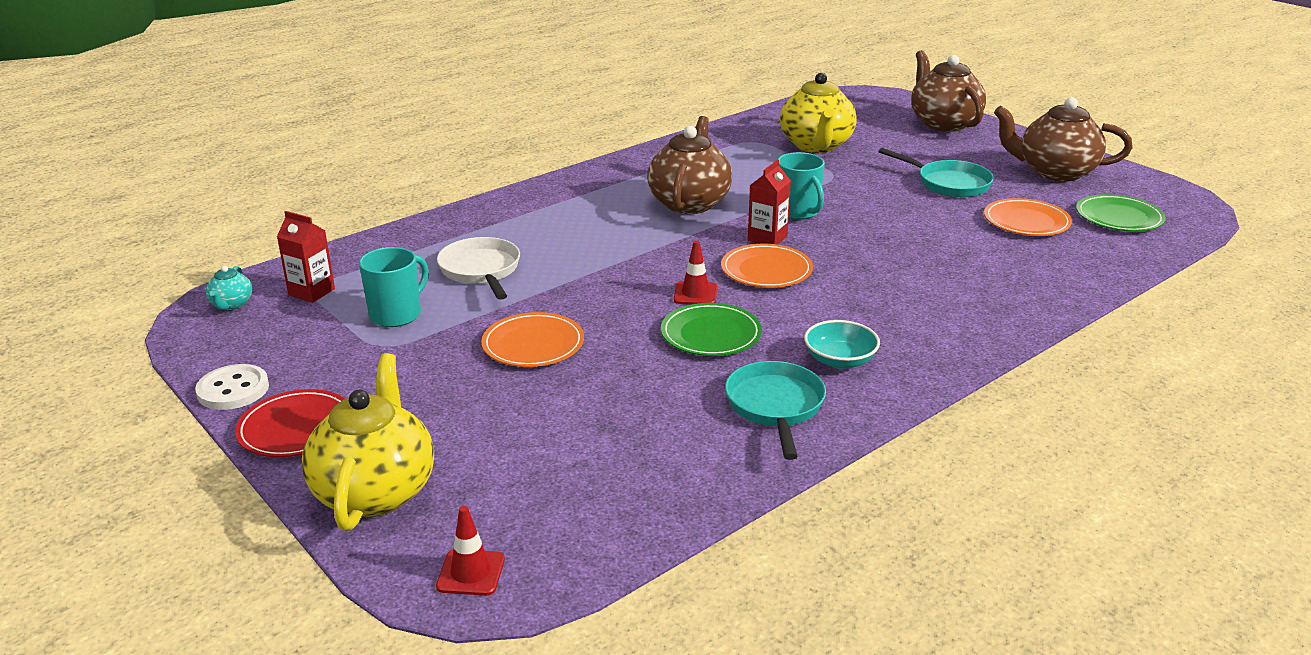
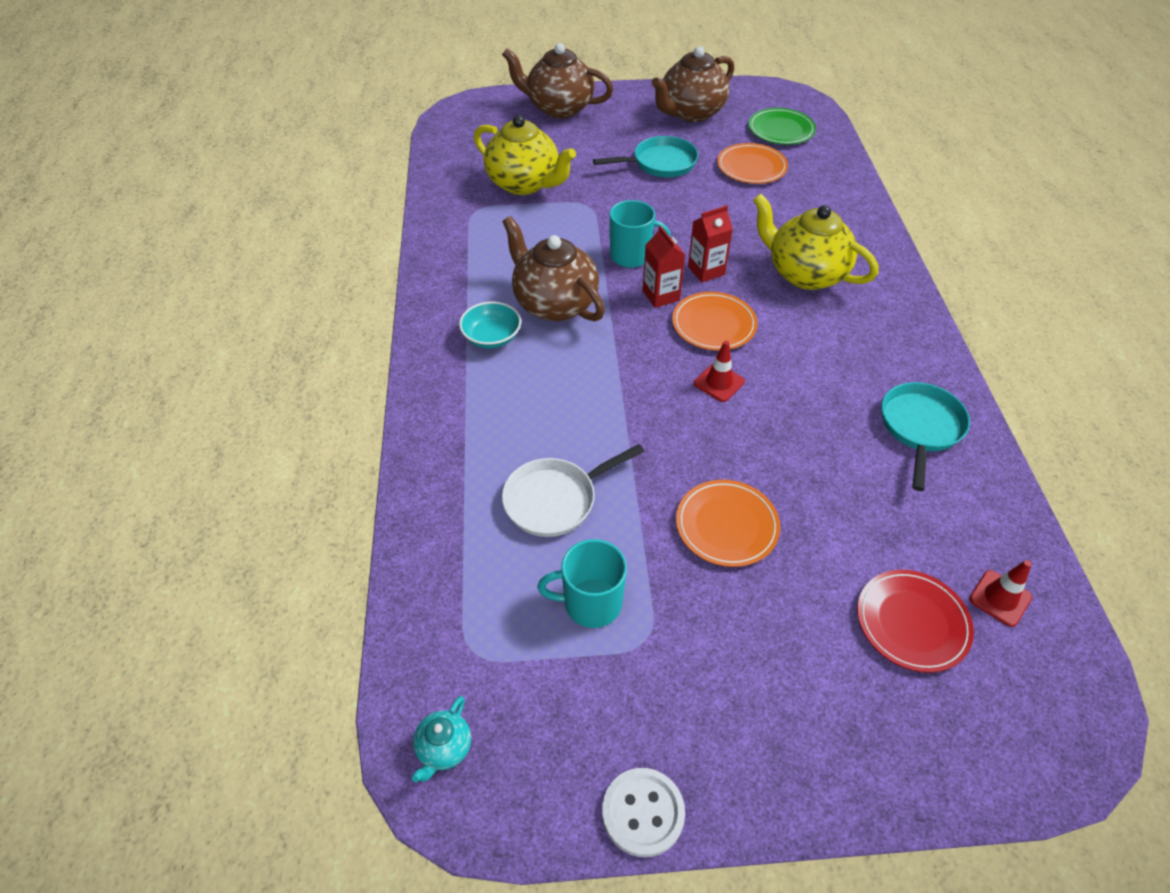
camera: 55 degrees left, 20 degrees up
(231, 305) = (444, 749): turquoise teapot -> turquoise teapot turned 75 degrees clockwise
(296, 428) = (758, 778): red plate -> red plate (912, 622)
(311, 292) = (479, 659): red carton -> red carton (706, 271)
(375, 491) = (906, 751): yellow teapot -> yellow teapot (804, 274)
(397, 314) = (590, 603): turquoise mug -> turquoise mug turned 75 degrees counterclockwise
(471, 573) = (1059, 727): red traffic cone -> red traffic cone (1000, 598)
(481, 271) = (555, 500): white pan -> white pan turned 45 degrees counterclockwise
(711, 334) = (791, 407): green plate -> none
(775, 407) = (920, 428): turquoise pan -> turquoise pan turned 75 degrees clockwise
(840, 360) = (877, 360): turquoise bowl -> turquoise bowl (492, 337)

